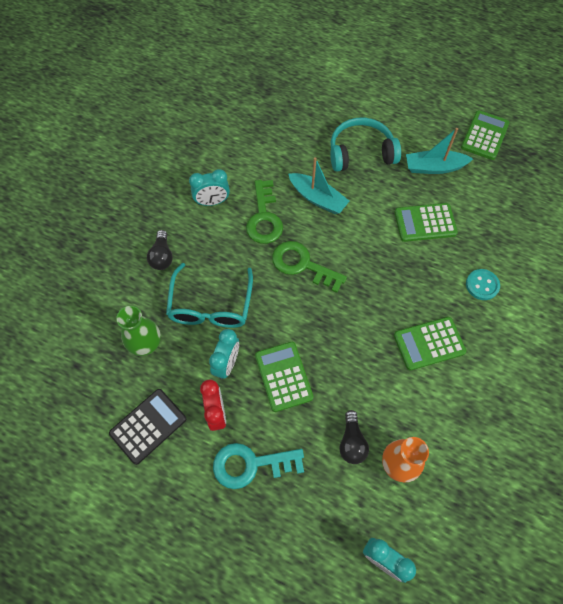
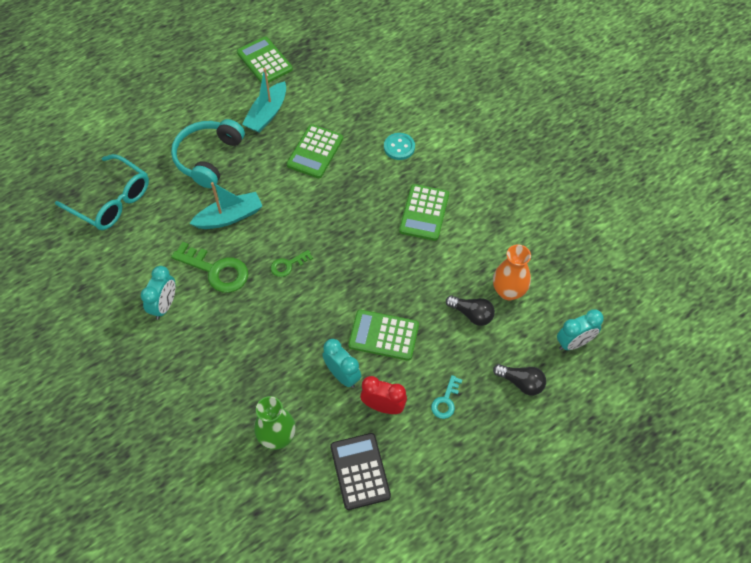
camera: 60 degrees left, 5 degrees down
(162, 256) = (192, 379): black light bulb -> black light bulb (521, 382)
(211, 306) = (276, 361): turquoise glasses -> turquoise glasses (111, 201)
(251, 464) = (446, 401): turquoise key -> turquoise key, size x0.54
(302, 265) = (288, 265): green key -> green key, size x0.54

